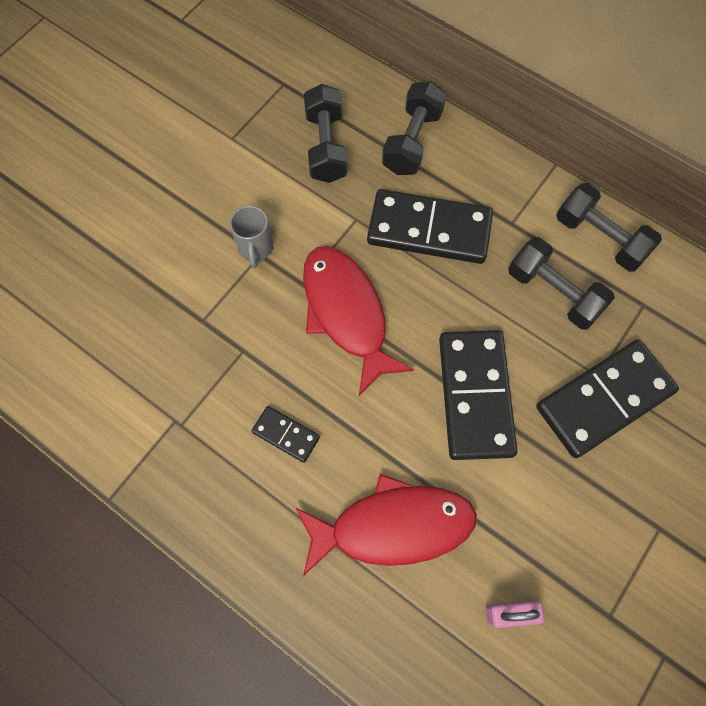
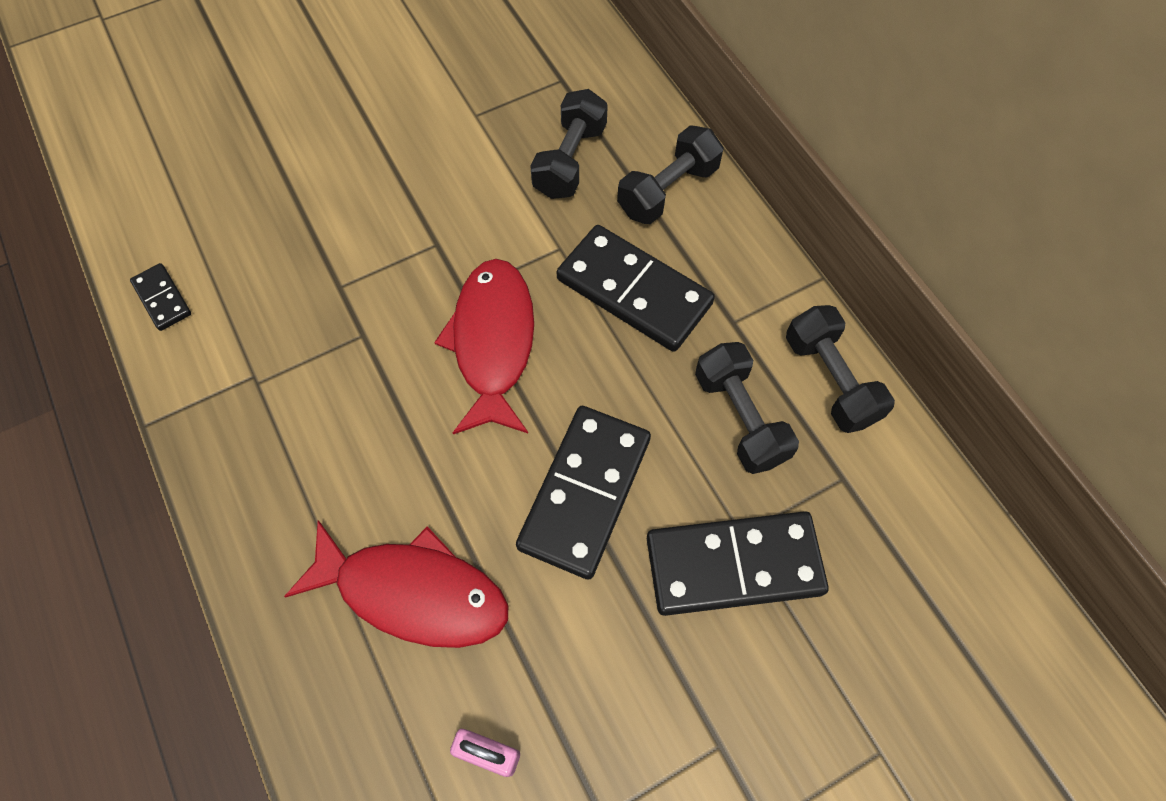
camera: 25 degrees right, 5 degrees down
(255, 248) = (435, 236): grey mug -> none
(286, 434) = (356, 441): black domino -> black domino (162, 298)

